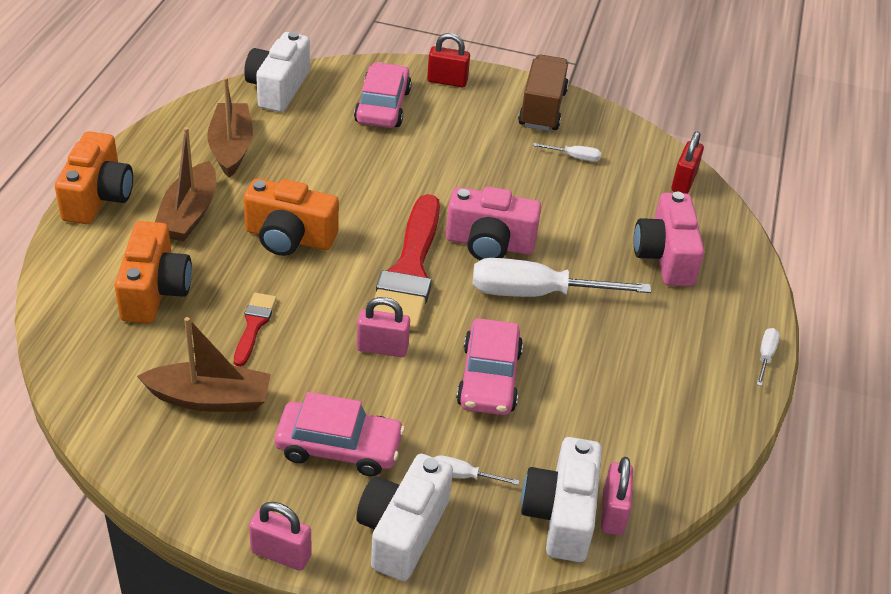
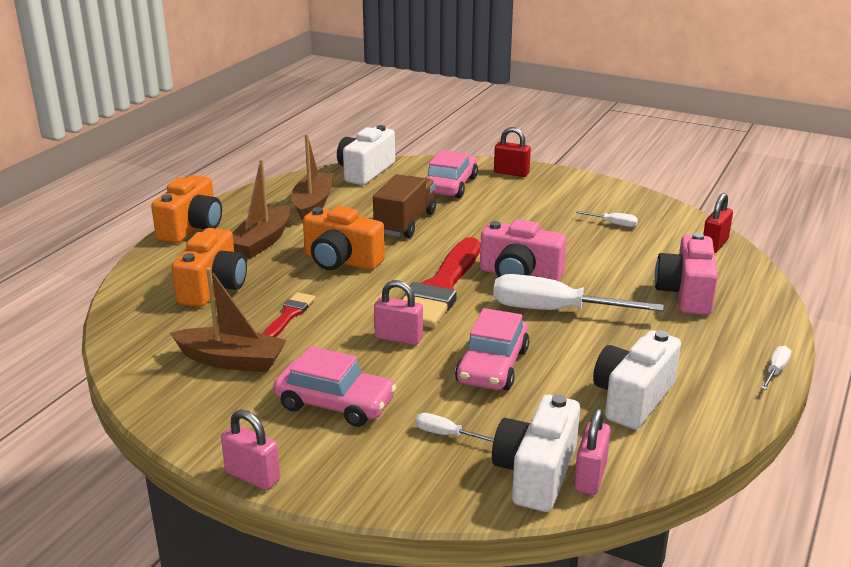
camera: 15 degrees right, 15 degrees down
(402, 531) = (374, 470): white camera -> white camera (633, 398)
(542, 109) = (592, 193): brown truck -> brown truck (405, 223)

